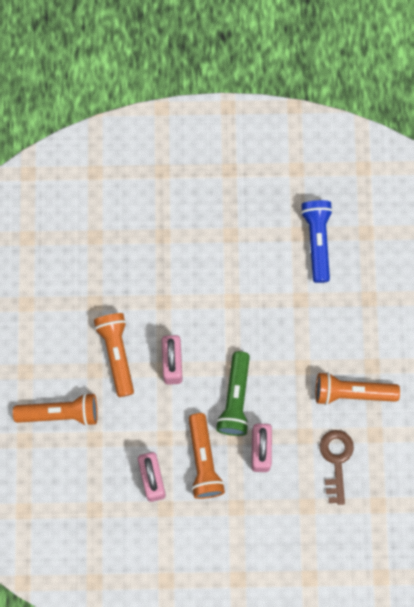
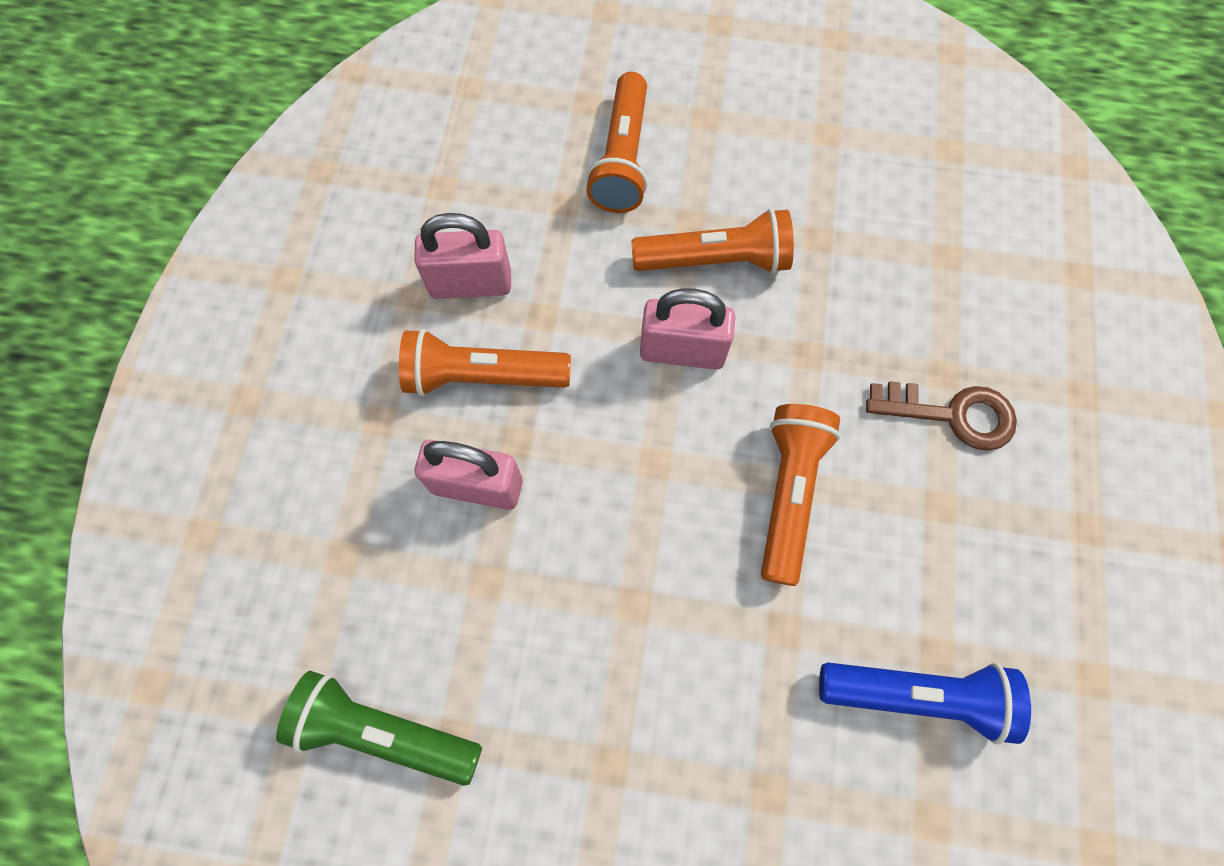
camera: 100 degrees right, 5 degrees down
(235, 399) = (591, 455): green flashlight -> green flashlight (384, 731)
(336, 460) = (418, 638): brown key -> brown key (952, 414)
(352, 392) = (558, 705): orange flashlight -> orange flashlight (788, 494)

